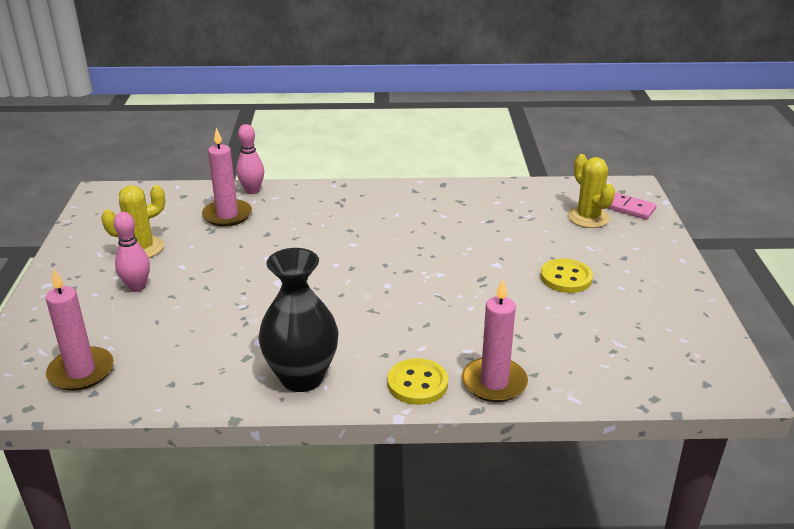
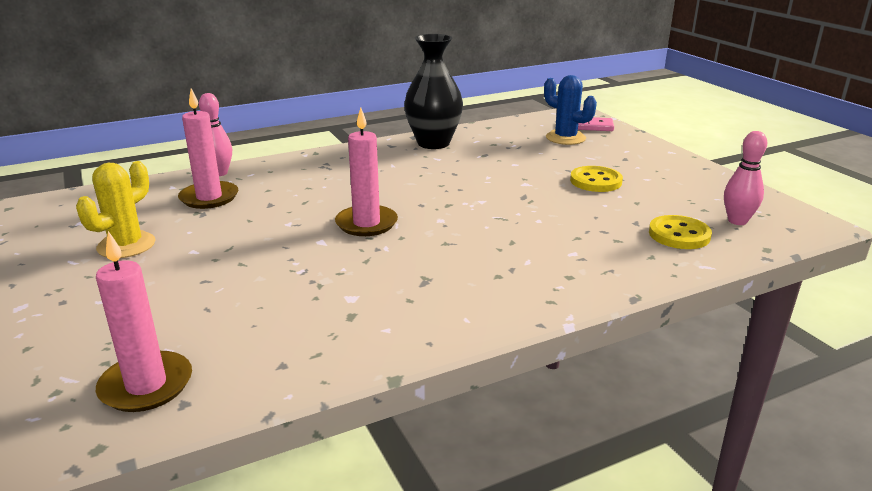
camera: 25 degrees left, 5 degrees down
(137, 287) = (152, 282): pink bowling pin -> pink bowling pin (737, 221)
(302, 377) = (432, 317): black vase -> black vase (433, 143)
(417, 383) = (556, 291): yellow button -> yellow button (679, 235)
(494, 382) = (625, 272): pink candle -> pink candle (366, 223)
(588, 217) = (565, 138): yellow cactus -> blue cactus

